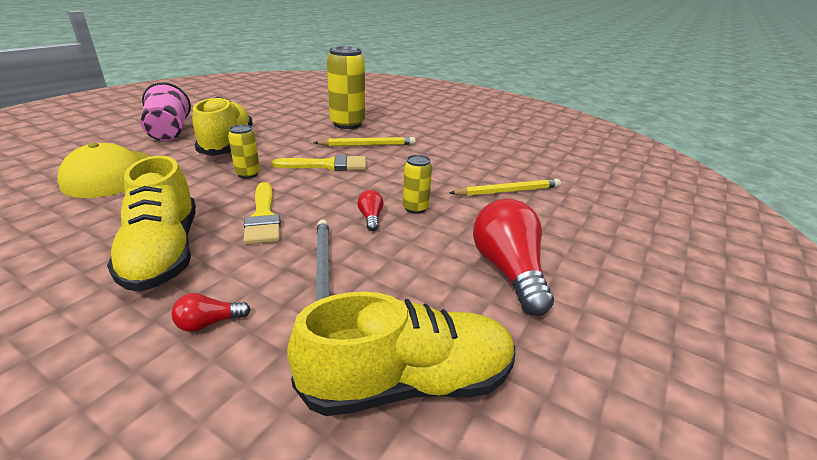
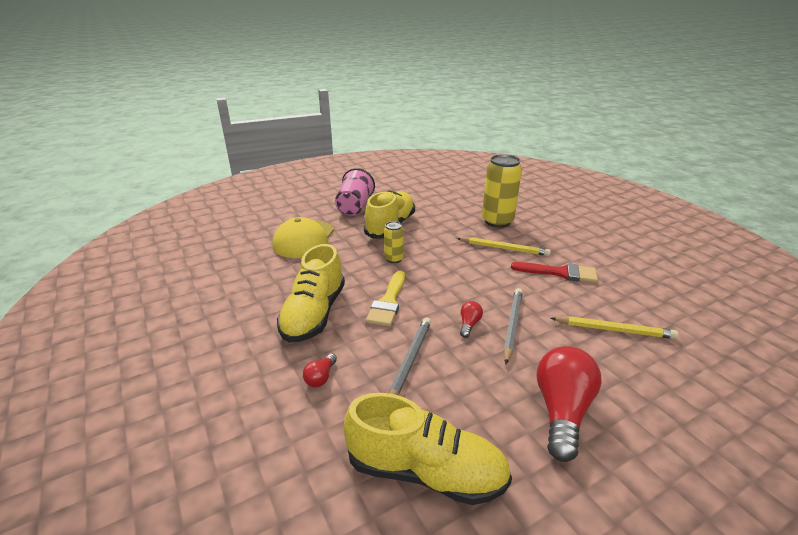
camera: 30 degrees right, 0 degrees up
(209, 323) = (321, 377): red light bulb -> red light bulb turned 75 degrees counterclockwise
(327, 165) = (458, 263): yellow brush -> none
(415, 208) = (512, 325): yellow can -> grey pencil
(432, 156) = (559, 273): none -> red brush

